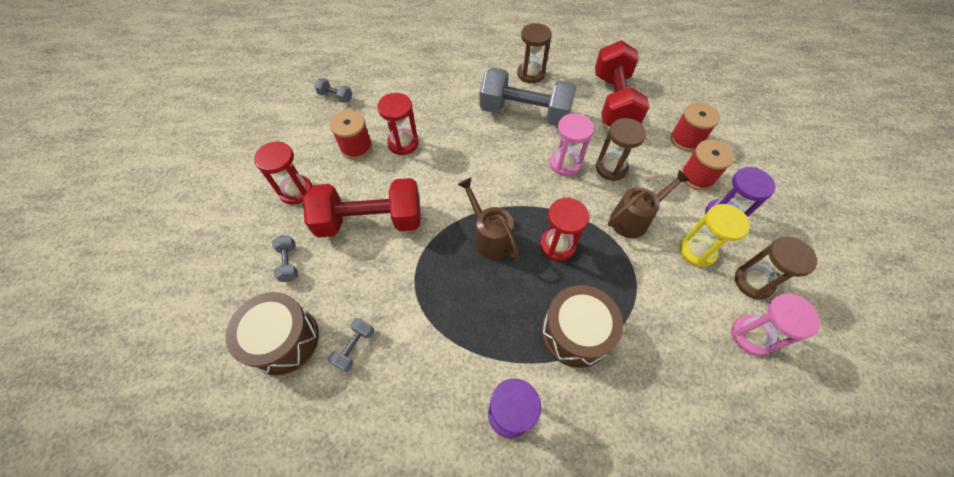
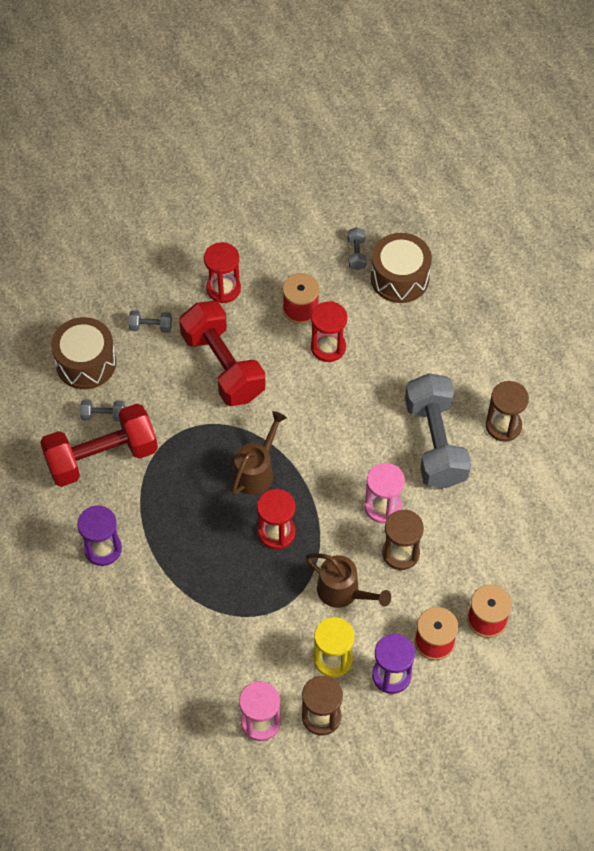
camera: 65 degrees right, 0 degrees up
(289, 263) = (151, 327): grey dumbbell -> grey dumbbell turned 45 degrees clockwise
(575, 333) = (194, 575): brown drum -> brown drum (399, 278)
(613, 102) = (506, 528): red dumbbell -> red dumbbell (102, 457)

